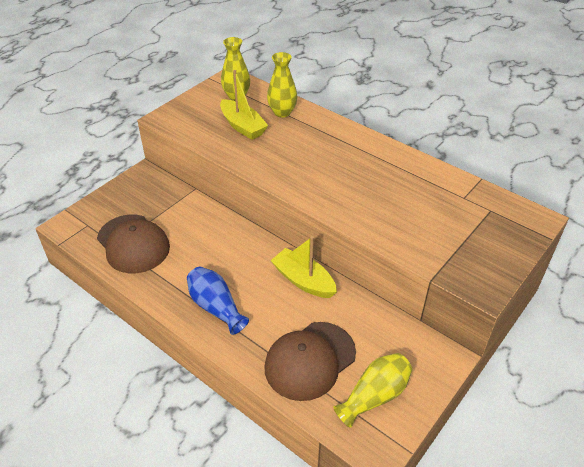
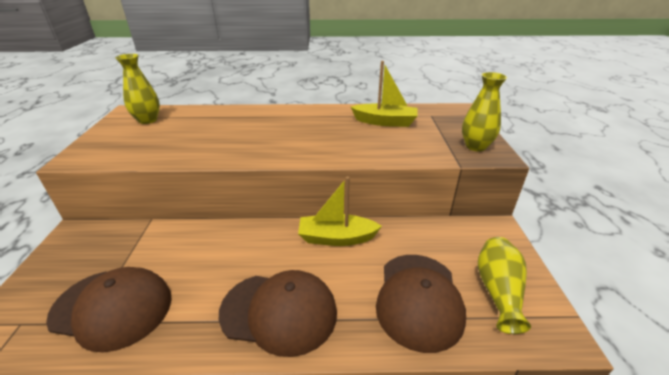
camera: 40 degrees left, 10 degrees down
(216, 307) = (279, 312): blue vase -> brown cap
(242, 126) = (177, 136): yellow boat -> yellow boat (385, 122)
(282, 112) = (206, 117): yellow vase -> yellow vase (475, 146)

